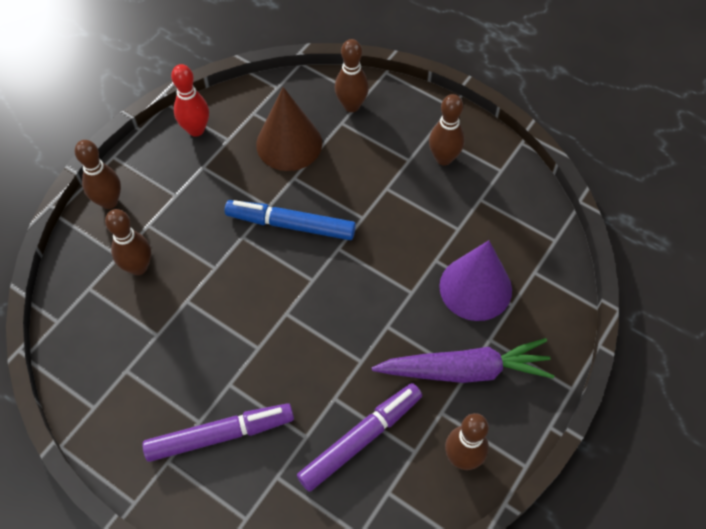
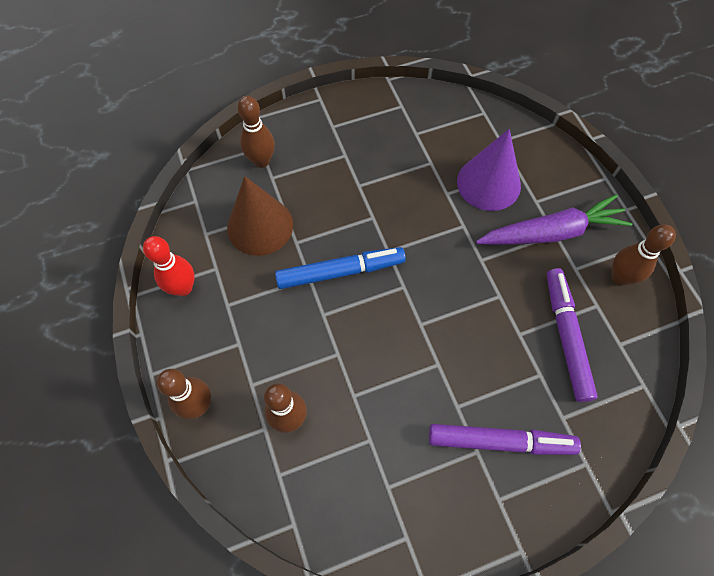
camera: 55 degrees left, 5 degrees up
(220, 435) = (500, 441): purple marker -> purple marker turned 75 degrees clockwise
(291, 225) = (340, 271): blue marker -> blue marker turned 150 degrees counterclockwise
(443, 158) = (362, 133): brown bowling pin -> none
(464, 370) = (551, 232): purple carrot -> purple carrot turned 45 degrees clockwise

